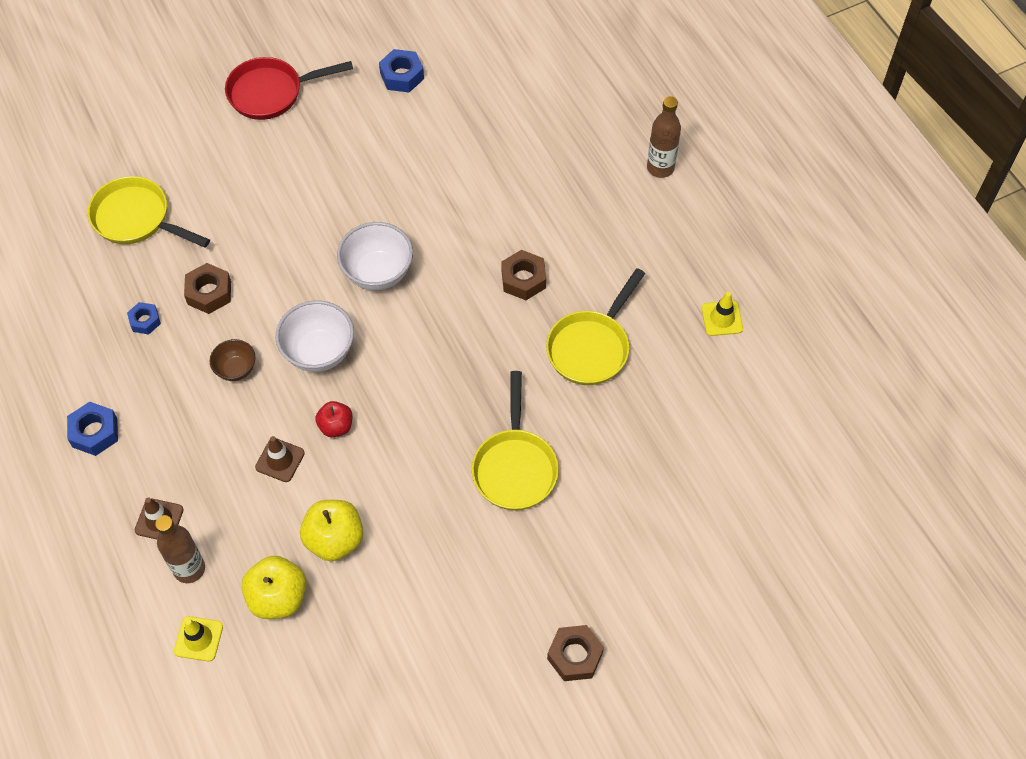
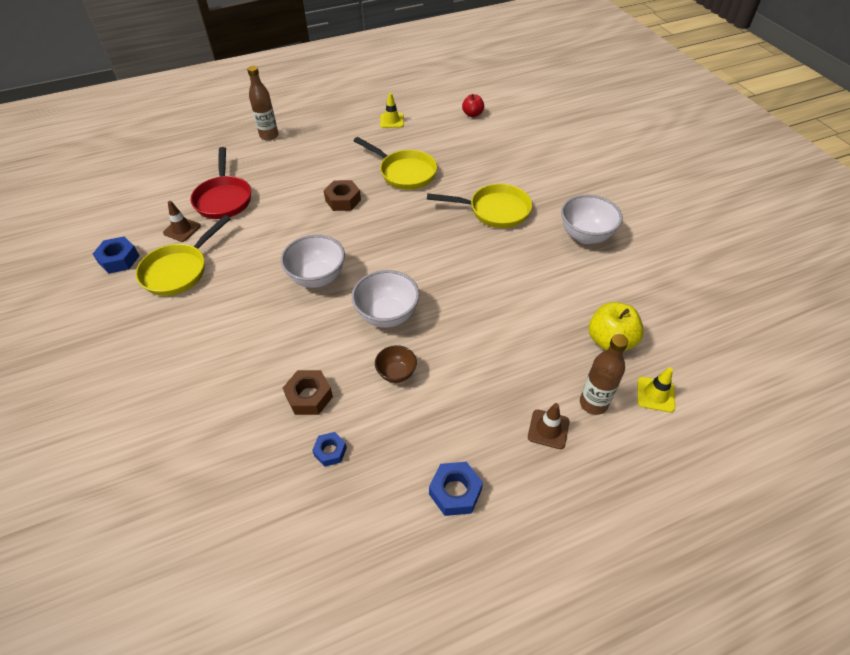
camera: 85 degrees left, 10 degrees down
(137, 219) = (200, 466): yellow pan -> yellow pan (179, 270)
(271, 93) = (89, 351): red pan -> red pan (224, 199)
(280, 460) = (488, 341): brown traffic cone -> brown traffic cone (182, 229)
(334, 539) = (557, 306): yellow apple -> none
(336, 426) = (458, 305): red apple -> red apple (472, 114)
(468, 586) = (585, 236): none -> white bowl
(575, 656) = (626, 191): brown nut -> none

